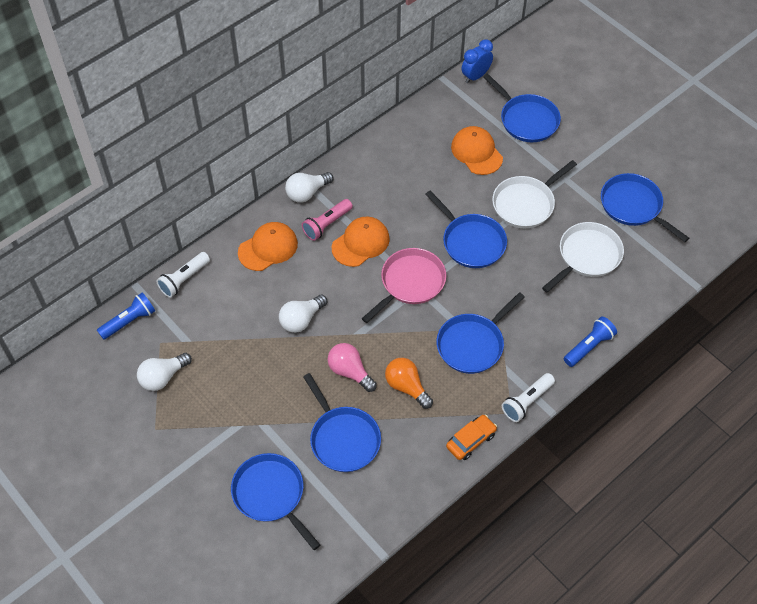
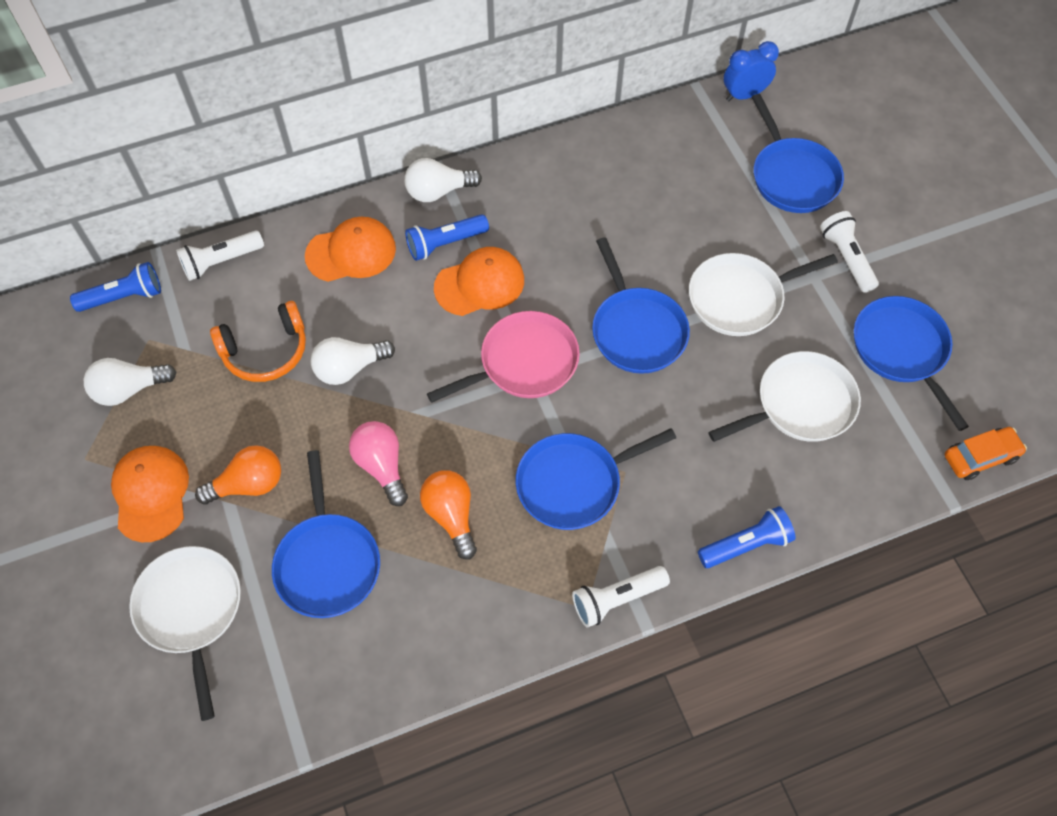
camera: 20 degrees right, 5 degrees up
(242, 326) = (266, 351): none -> orange headphones
(270, 409) = (249, 484): none -> orange light bulb
(271, 494) = (191, 610): blue pan -> white pan
(327, 225) = (445, 244): pink flashlight -> blue flashlight
(471, 440) = (508, 630): orange car -> orange car (980, 457)
(476, 152) = (700, 202): orange cap -> orange cap (151, 493)
(579, 161) = (846, 258): none -> white flashlight

